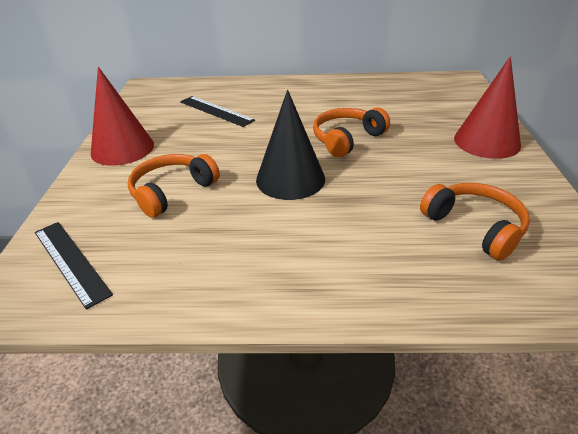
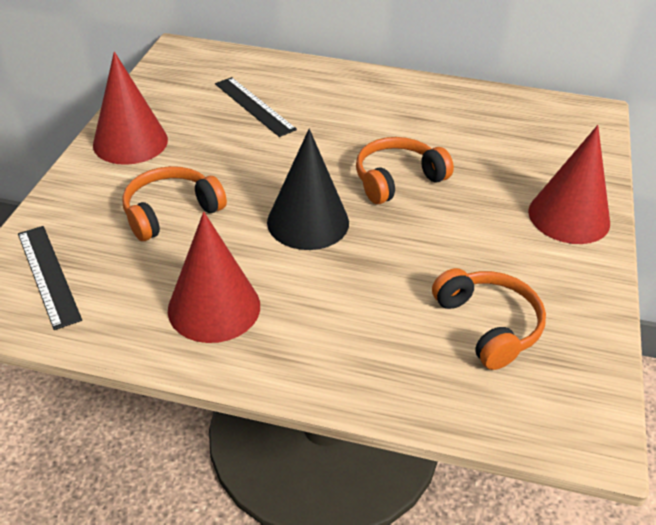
camera: 10 degrees right, 5 degrees up
(235, 258) = (214, 307): none -> red cone

